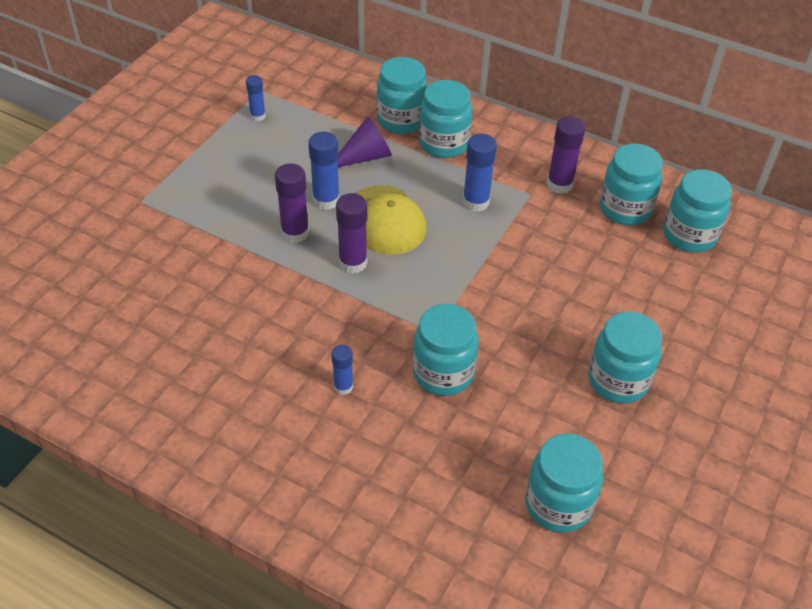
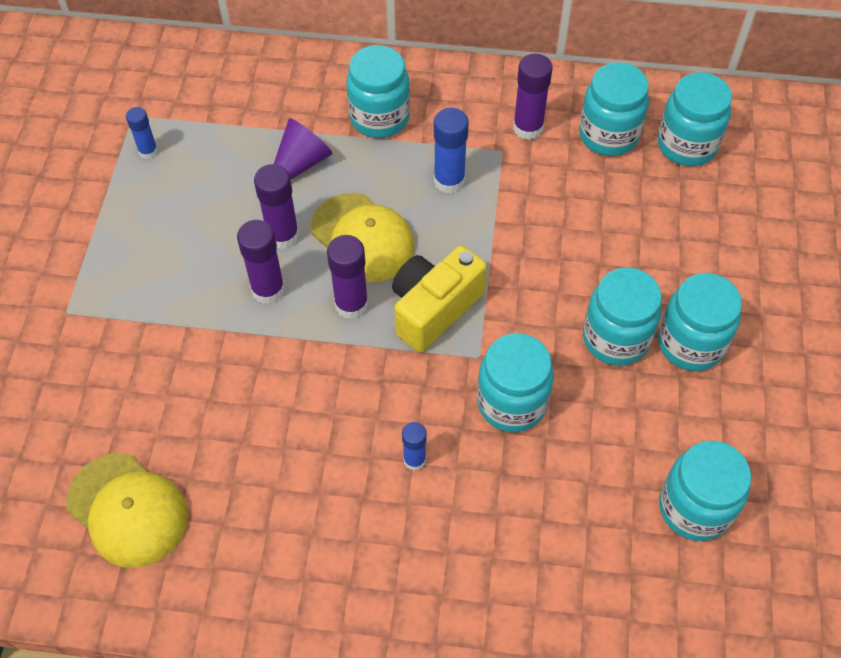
camera: 20 degrees left, 10 degrees up
(110, 345) = (128, 509): none -> yellow cap
(326, 200) = (283, 236): blue glue stick -> purple glue stick
(401, 120) = (317, 102): turquoise jar -> turquoise jar (615, 338)
(416, 286) = (434, 309): none -> yellow camera

